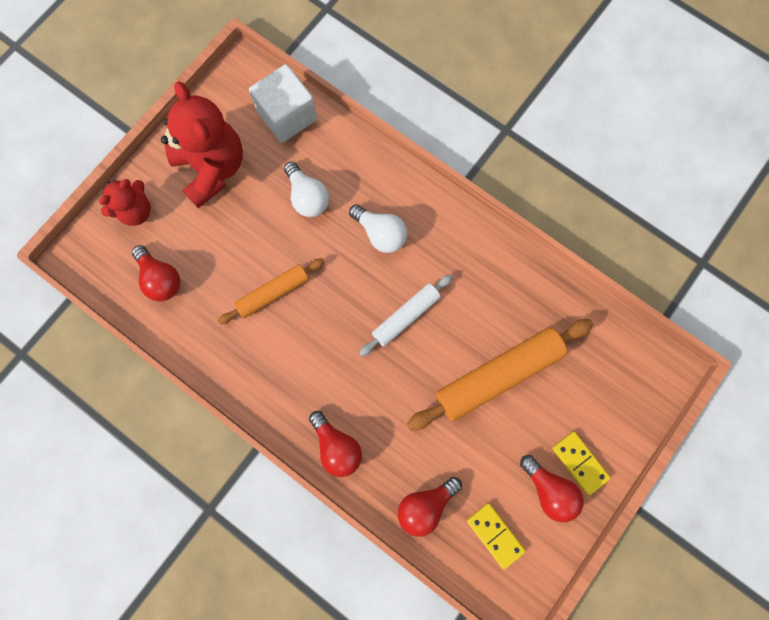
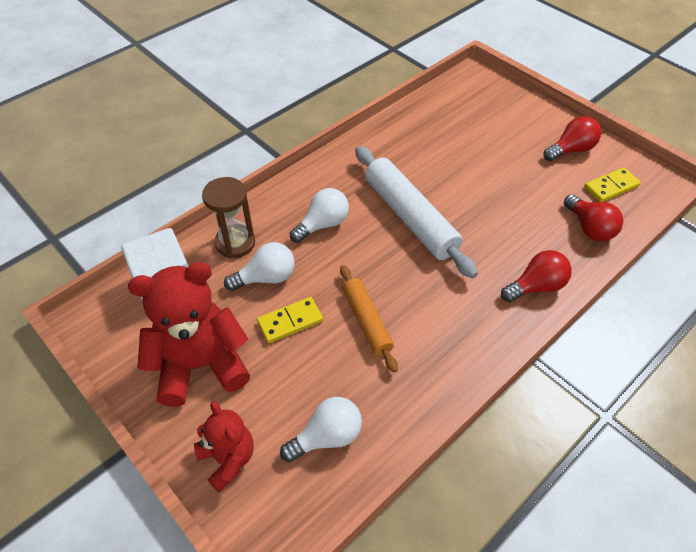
camera: 80 degrees left, 25 degrees down
(161, 279) = (327, 437): red light bulb -> white light bulb
(343, 160) = (235, 243): none -> brown hourglass
(406, 316) = (410, 217): white rolling pin -> white rolling pin, size x1.70
(498, 375) = (472, 165): orange rolling pin -> none
(579, 463) = (547, 130): yellow domino -> yellow domino (290, 321)

